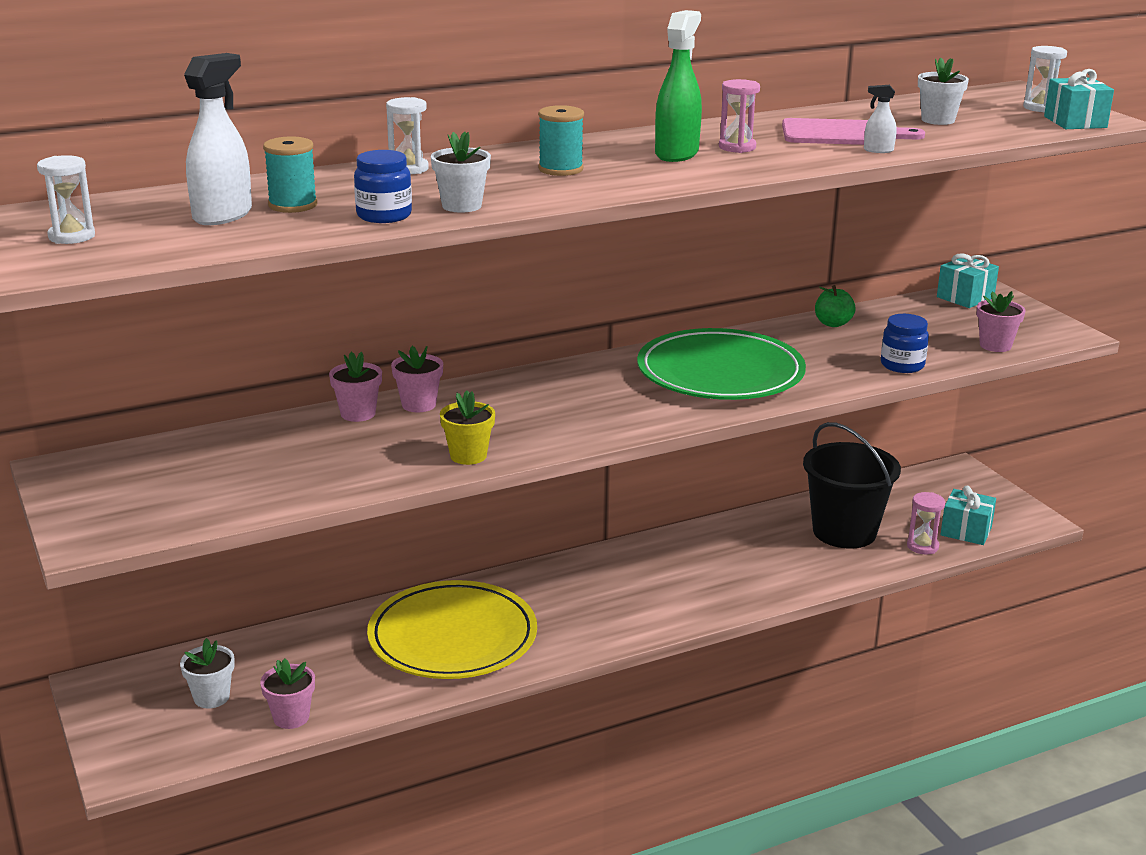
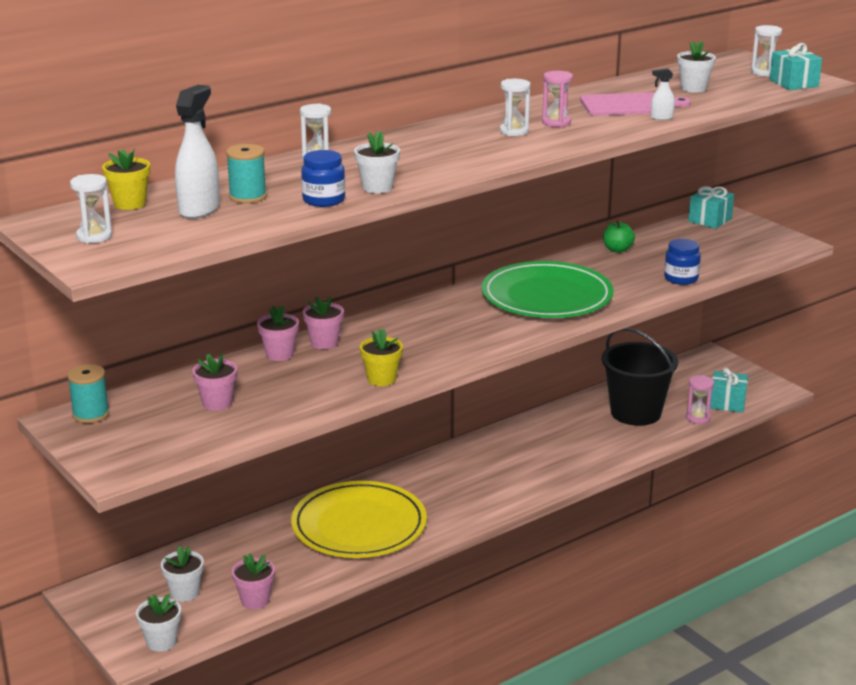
camera: 10 degrees left, 0 degrees up
(144, 203) = (130, 204): none -> yellow flower pot
(158, 757) = (161, 642): none -> white flower pot
(560, 169) = (433, 151): turquoise spool -> turquoise spool (91, 414)
(677, 154) = (514, 131): green spray bottle -> white hourglass
(995, 345) = (744, 257): pink flower pot -> pink flower pot (217, 403)

